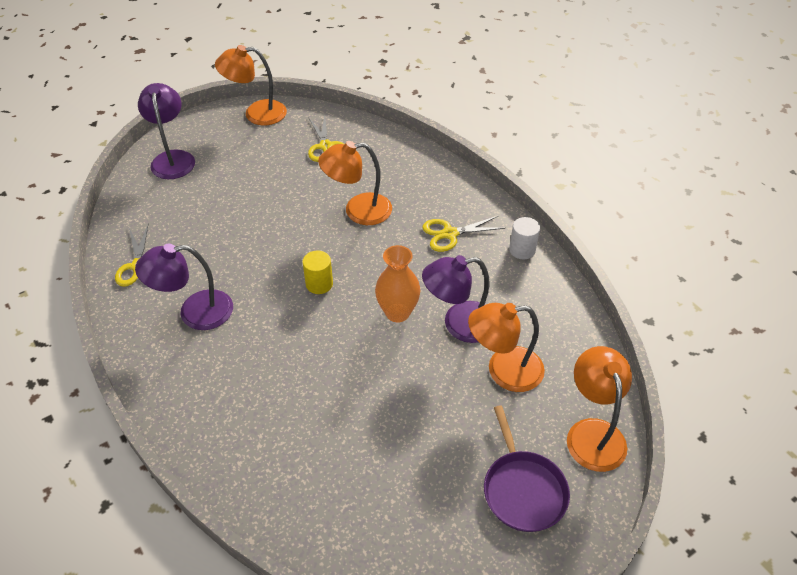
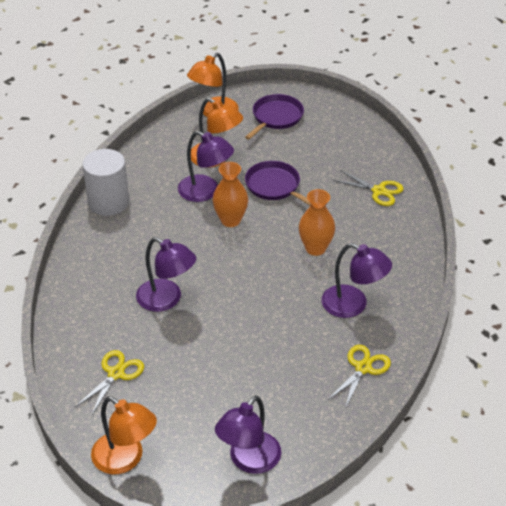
camera: 135 degrees left, 5 degrees down
(285, 343) = (315, 248): none -> orange vase
(319, 284) = (255, 268): yellow cylinder -> none
(358, 211) = (166, 300): orange lamp -> purple lamp
(404, 384) = (275, 186): none -> purple pan
(450, 234) = (133, 241): yellow scissors -> yellow scissors (379, 191)
(522, 250) = (108, 202): white cylinder -> white cylinder, size x1.85

